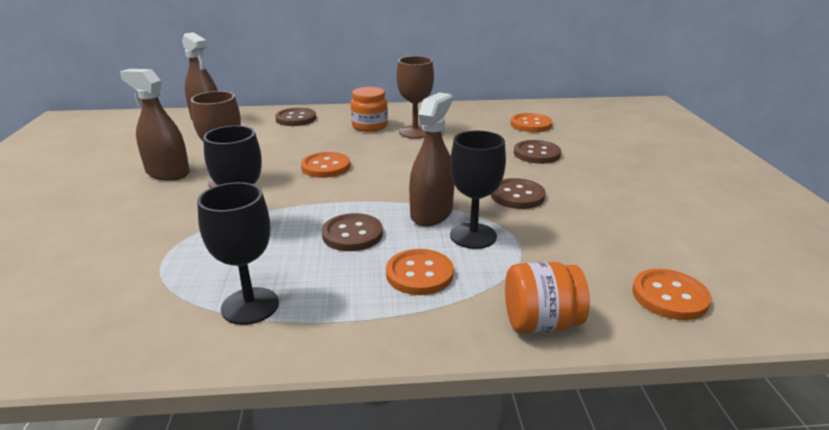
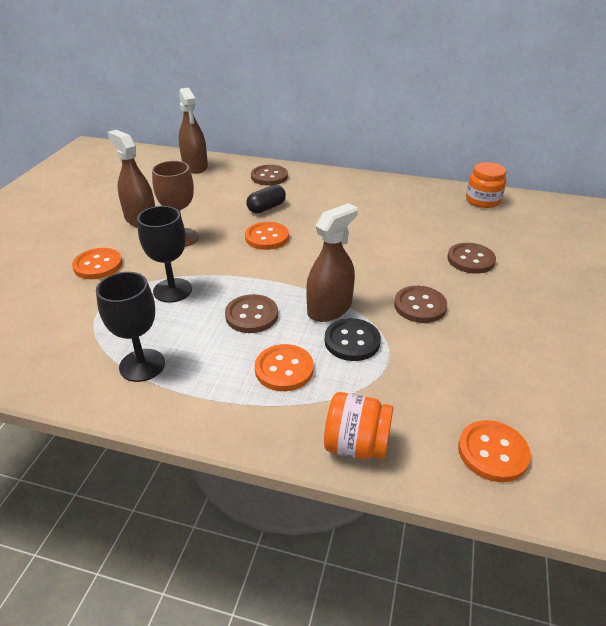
camera: 20 degrees right, 10 degrees up
(309, 143) = (266, 208): none -> black capsule
(369, 126) = (329, 196): orange jar -> orange jar (482, 200)
(415, 132) = (367, 211): brown goblet -> none
(473, 236) = (352, 341): black goblet -> black button
(530, 124) = (488, 221): orange button -> orange button (98, 265)

